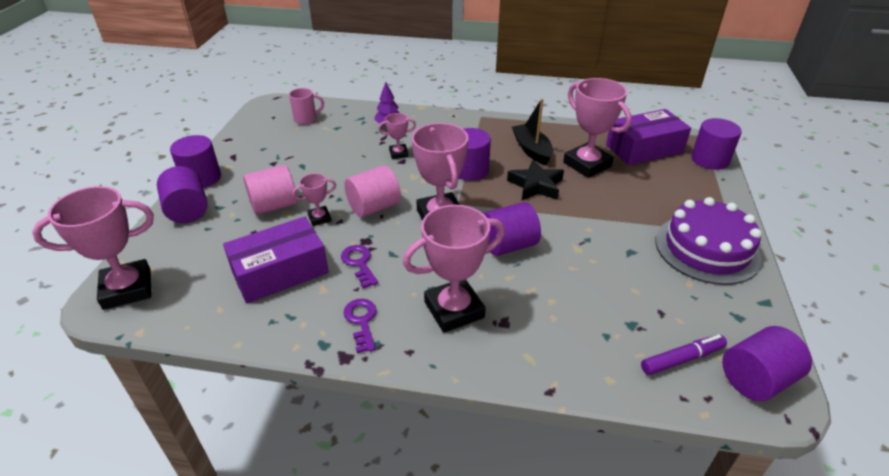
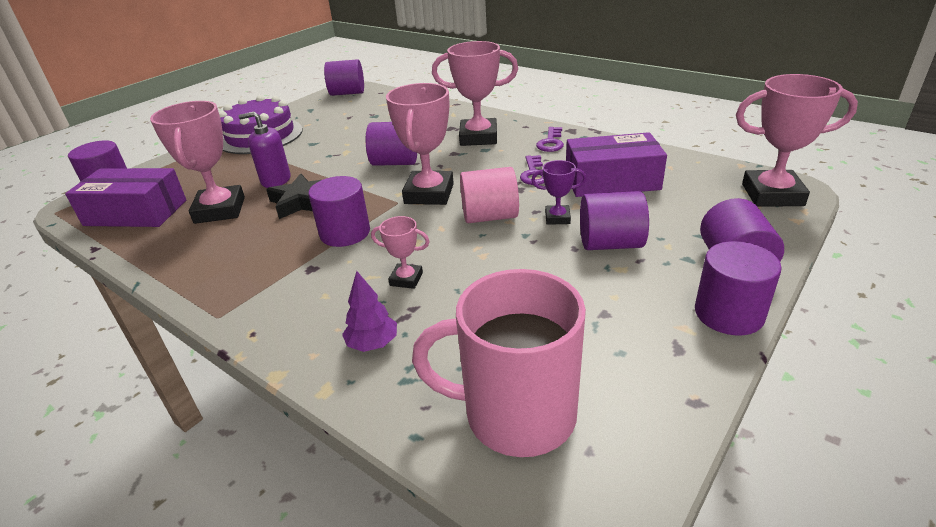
camera: 150 degrees left, 5 degrees down
(274, 205) = (610, 244): pink cylinder -> purple cylinder
(306, 119) = (516, 414): pink mug -> pink mug, size x2.11
(319, 218) = (557, 218): pink trophy -> purple trophy
(532, 150) = (243, 241): black boat -> none
(590, 198) = (276, 180): none -> purple soap dispenser
(682, 359) = (370, 102): purple marker -> none

